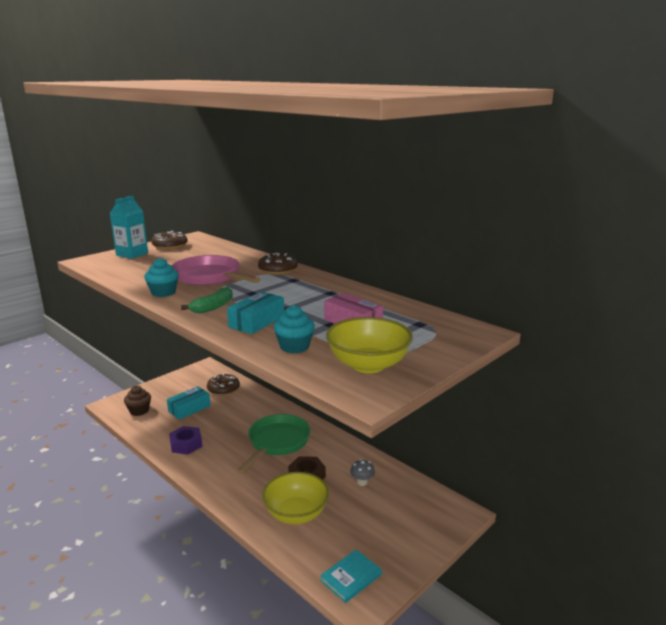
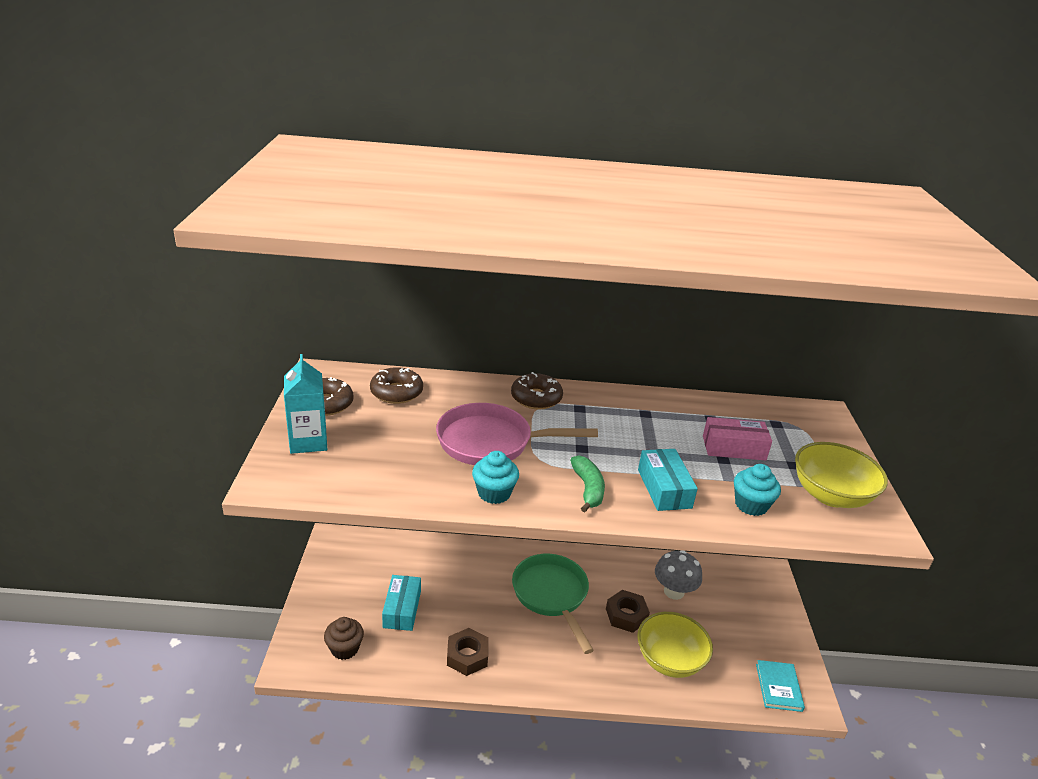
camera: 45 degrees left, 10 degrees up
(186, 444) = (467, 656): purple nut -> brown nut
(223, 389) = (402, 560): brown donut -> brown donut (396, 392)
(362, 482) = (674, 591): grey mushroom -> grey mushroom, size x1.73

